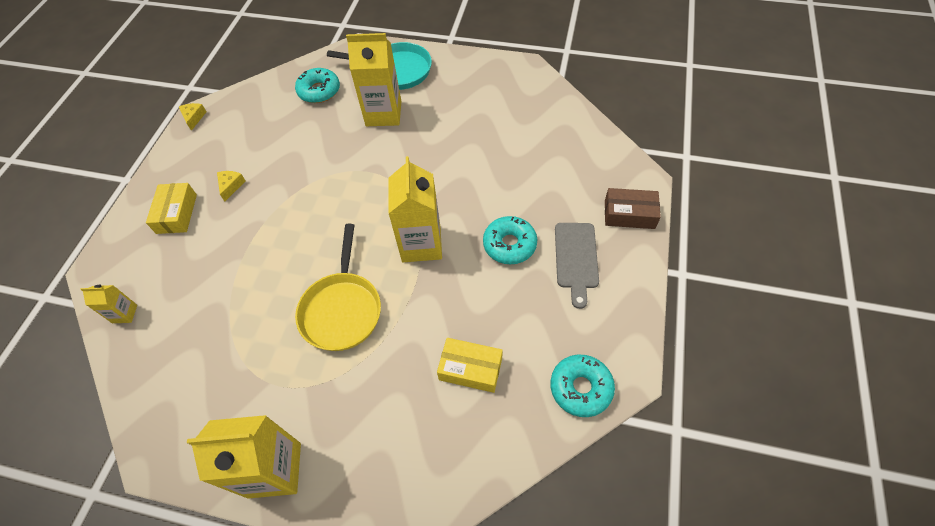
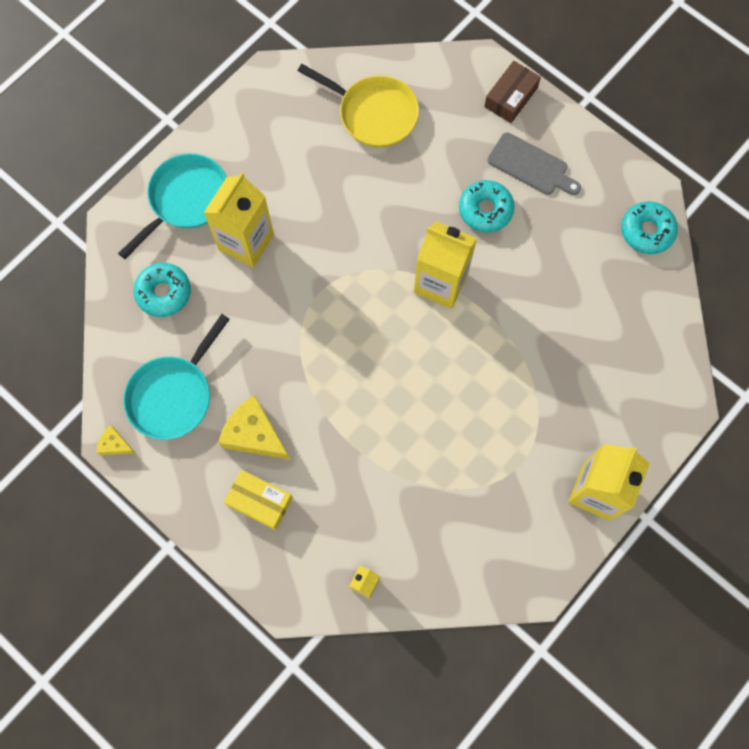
camera: 65 degrees left, 15 degrees up
(231, 186) = (254, 434): yellow cheese -> yellow cheese, size x1.93
(244, 130) = (174, 395): none -> turquoise pan
(342, 309) = (473, 381): yellow pan -> yellow pan (373, 113)
(470, 369) = (588, 303): yellow box -> none

